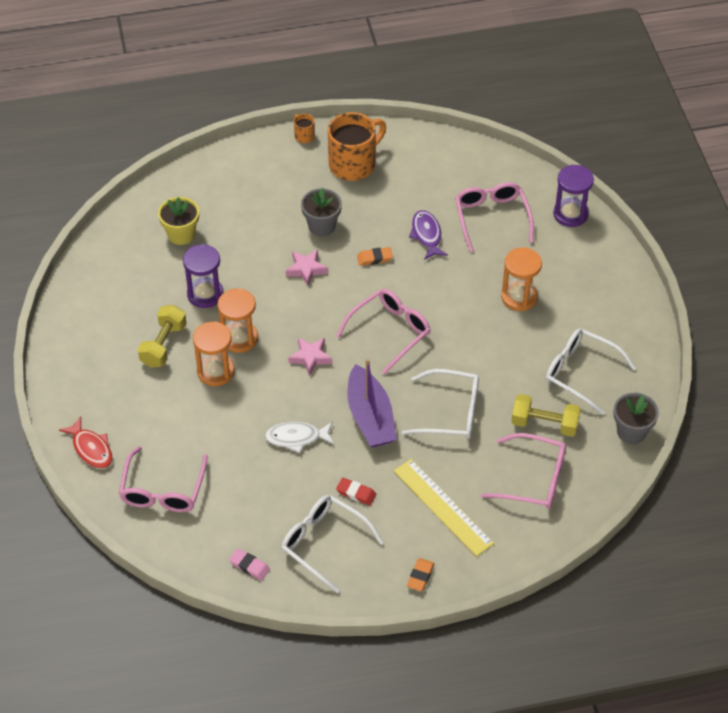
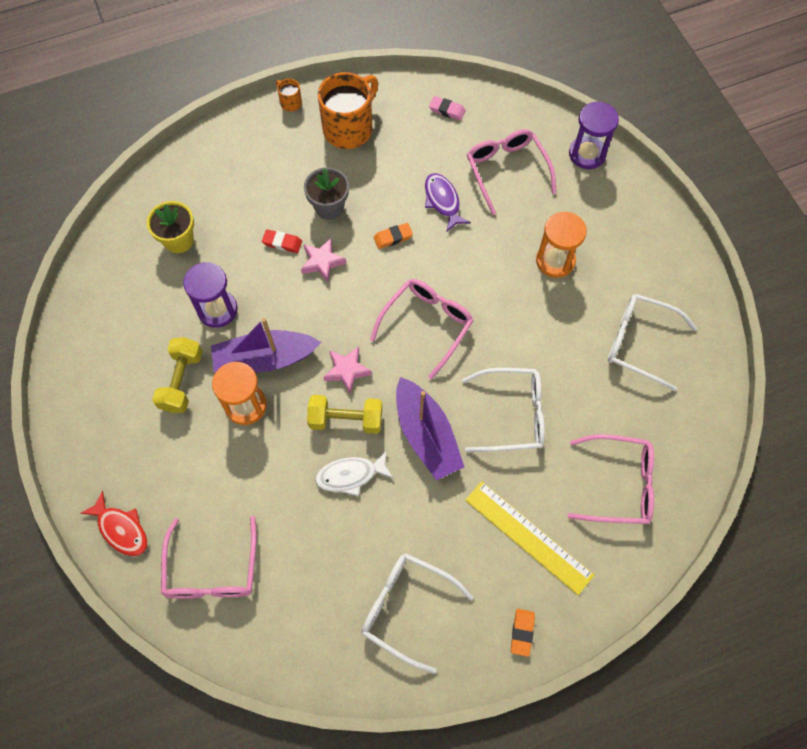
camera: 10 degrees left, 15 degrees up
(239, 338) = (265, 359): orange hourglass -> purple boat
(249, 566) = (328, 654): pink eraser -> pink eraser (447, 110)
(356, 493) = (429, 536): red eraser -> red eraser (282, 243)
(544, 424) = (615, 412): yellow dumbbell -> yellow dumbbell (346, 420)
(631, 432) = (709, 406): grey flower pot -> none

